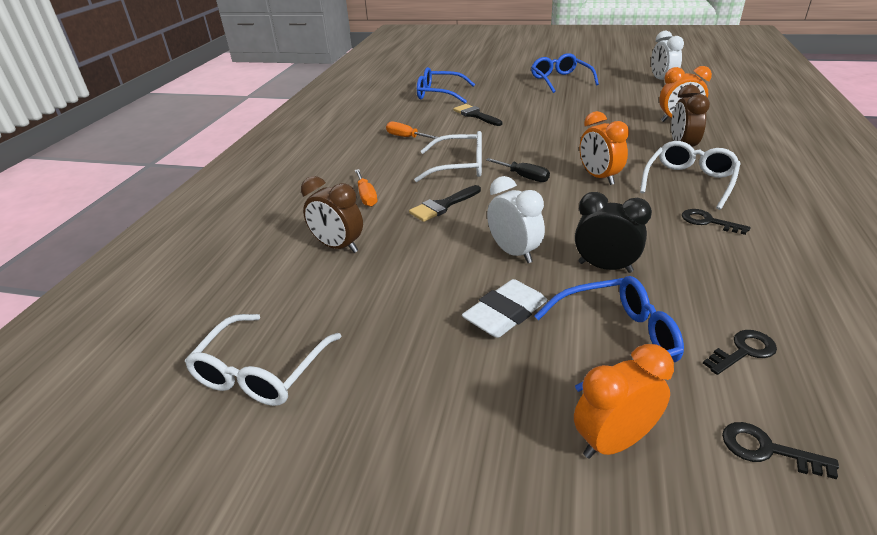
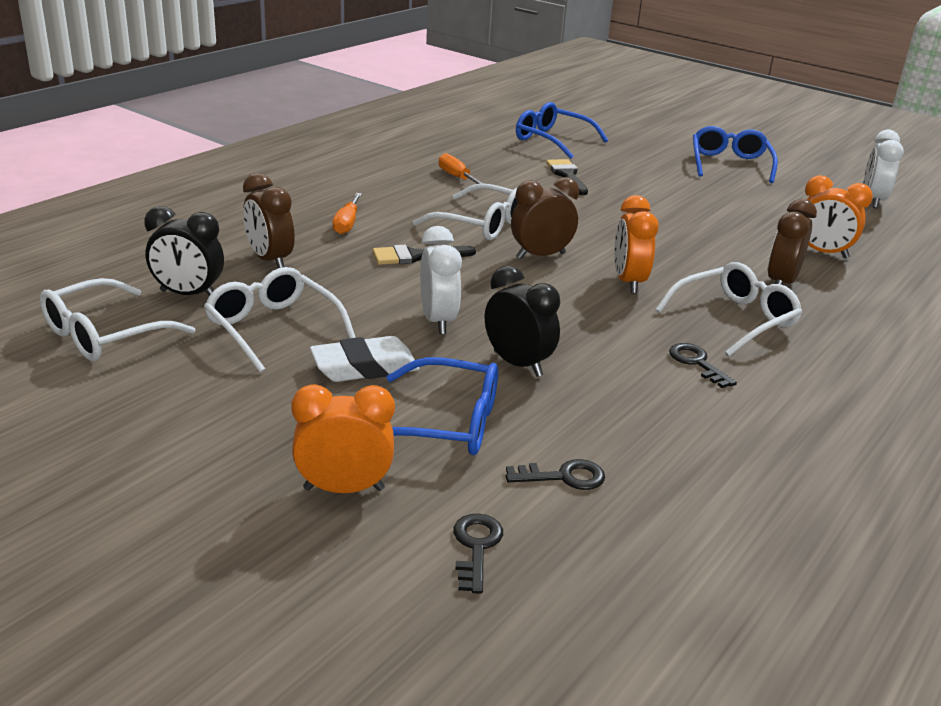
camera: 20 degrees right, 5 degrees down
(301, 302) = (188, 295): none -> black clock
(400, 307) = (273, 328): none -> white glasses
(524, 177) = (540, 256): black screwdriver -> brown clock
(767, 450) = (476, 547): black key -> black key turned 45 degrees clockwise

